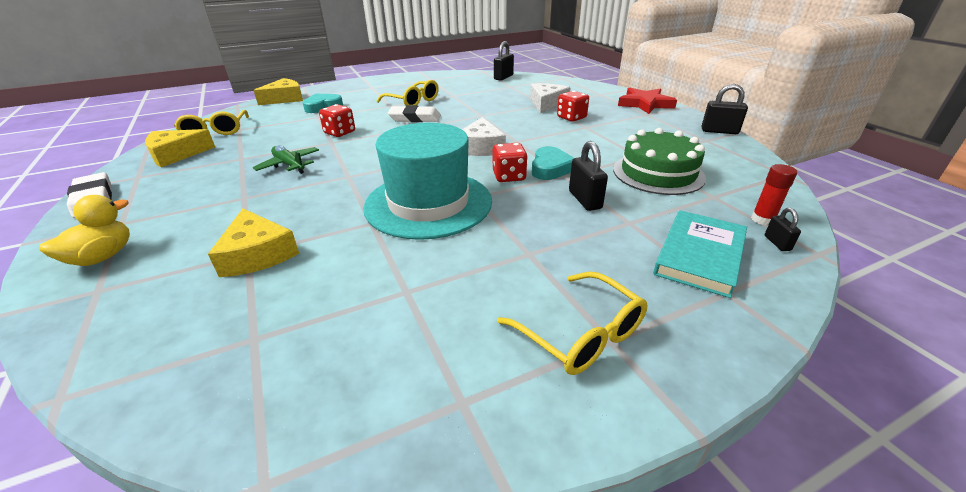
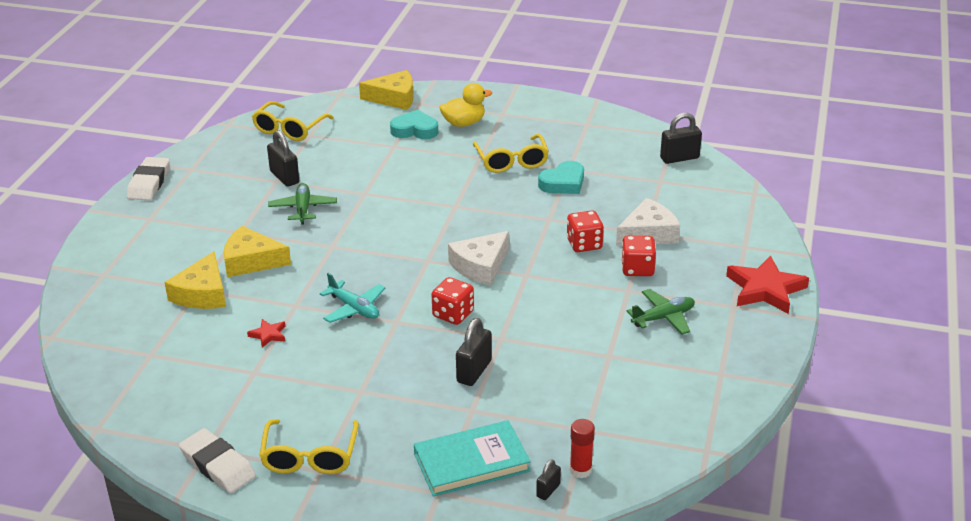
camera: 40 degrees right, 0 degrees up
(102, 257) = (121, 247): yellow duck -> yellow duck (464, 123)
(176, 155) = (235, 152): yellow cheese -> yellow cheese (251, 261)
(340, 133) = (386, 182): red dice -> red dice (584, 244)
(377, 254) = (268, 335): none -> red star
(415, 118) = (478, 192): white eraser -> white eraser (218, 465)
(428, 203) = (354, 308): turquoise hat -> turquoise plane
(550, 168) = (502, 324): turquoise heart -> turquoise heart (563, 183)
(628, 130) = (663, 318): none -> green plane
(658, 173) = (586, 382): green cake -> none
(719, 131) = (763, 371): black padlock -> black padlock (284, 177)

